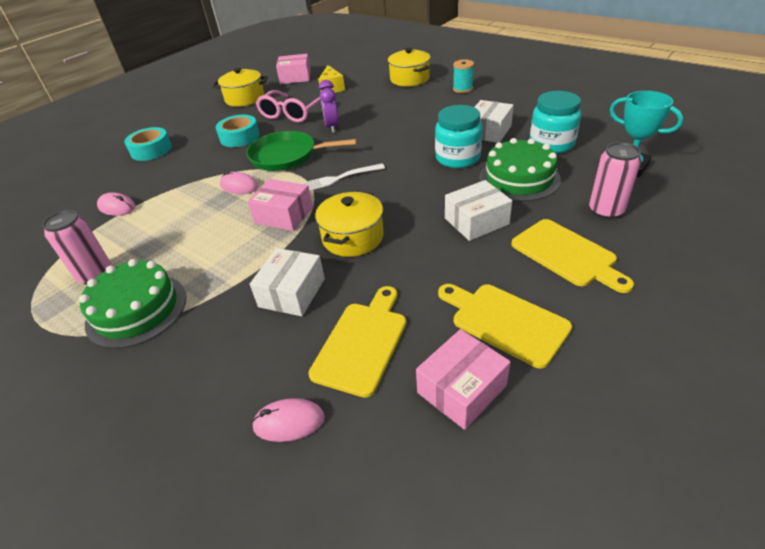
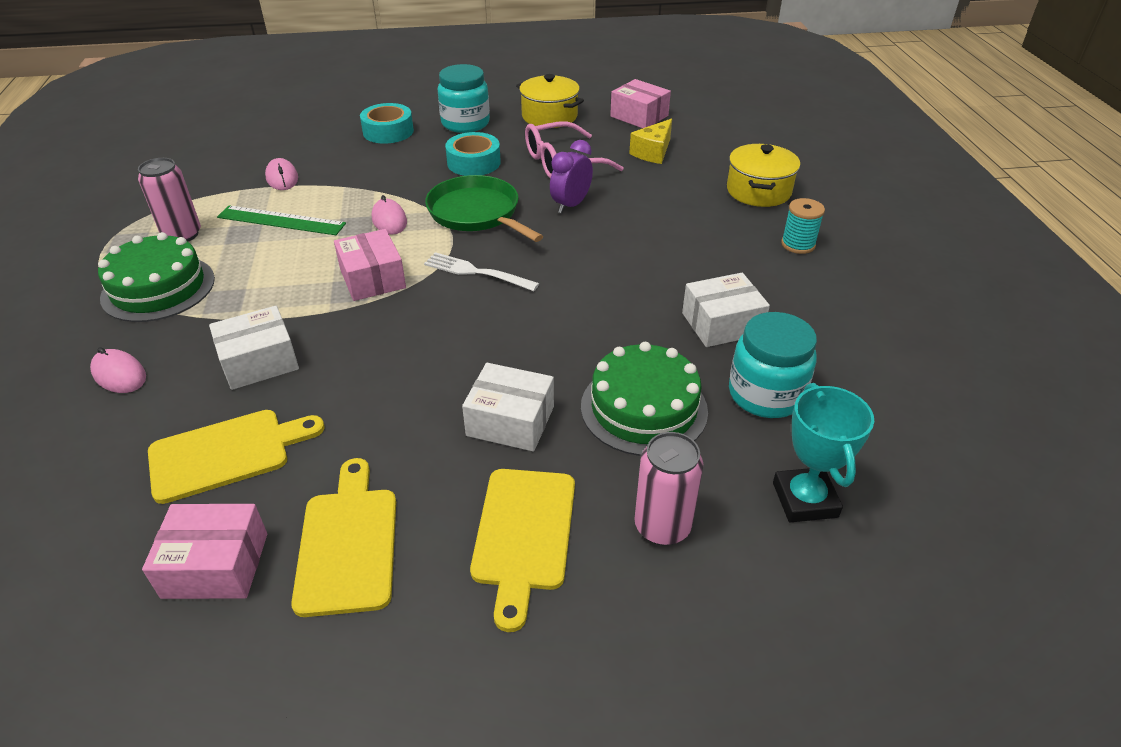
camera: 40 degrees right, 0 degrees up
(162, 226) = (281, 221): none -> green ruler
(289, 422) = (90, 470): pink mouse -> pink mouse (119, 374)
(353, 237) = (383, 347): yellow pot -> none
(457, 158) = (625, 333): turquoise jar -> turquoise jar (465, 123)

